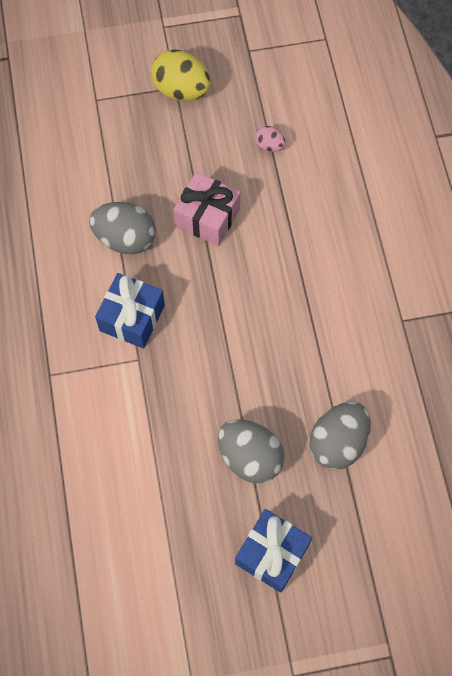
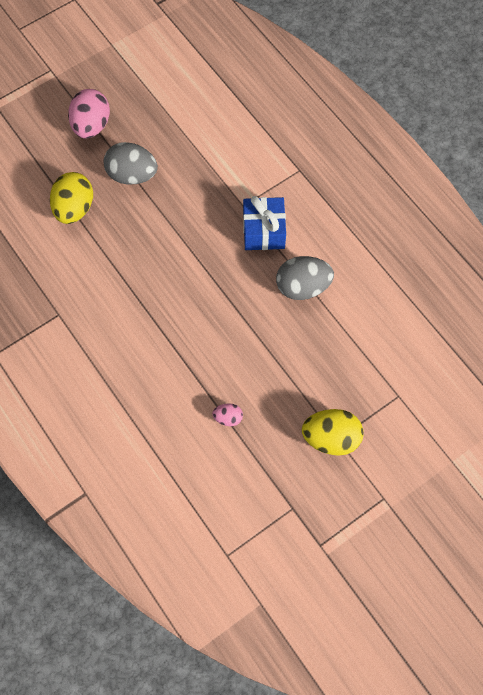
camera: 155 degrees right, 0 degrees up
(207, 217) = (248, 331): pink gift -> none
(272, 554) = (91, 125): blue gift -> pink egg
(337, 442) = (74, 208): grey egg -> yellow egg

